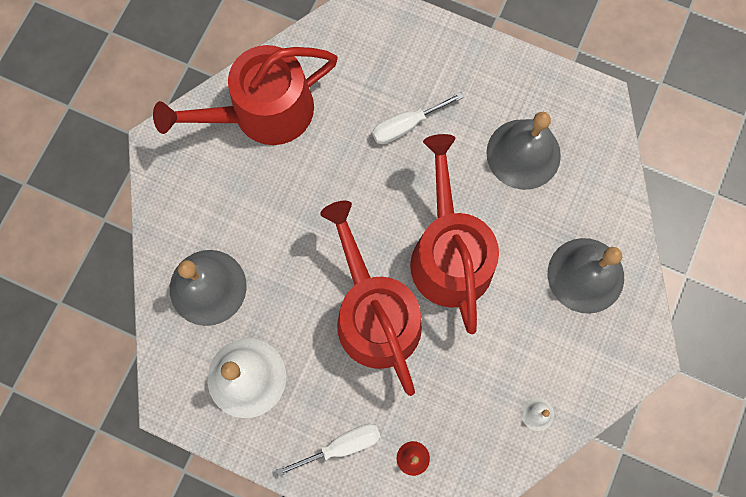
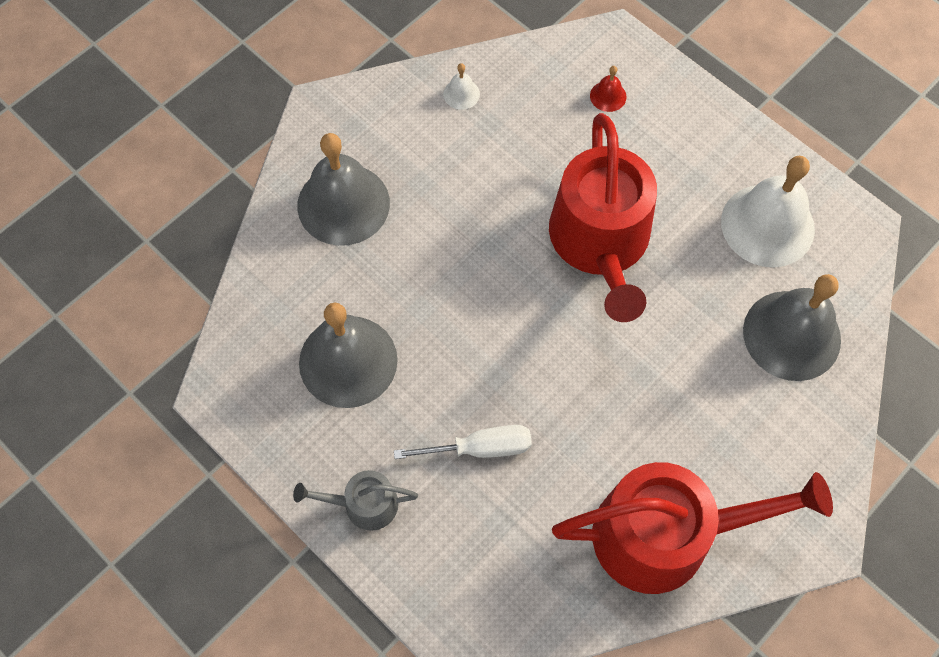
camera: 160 degrees left, 10 degrees down
(341, 446) = (680, 129): white screwdriver -> none
(449, 253) = (488, 278): red watering can -> none
(468, 63) = (363, 504): none -> grey watering can

